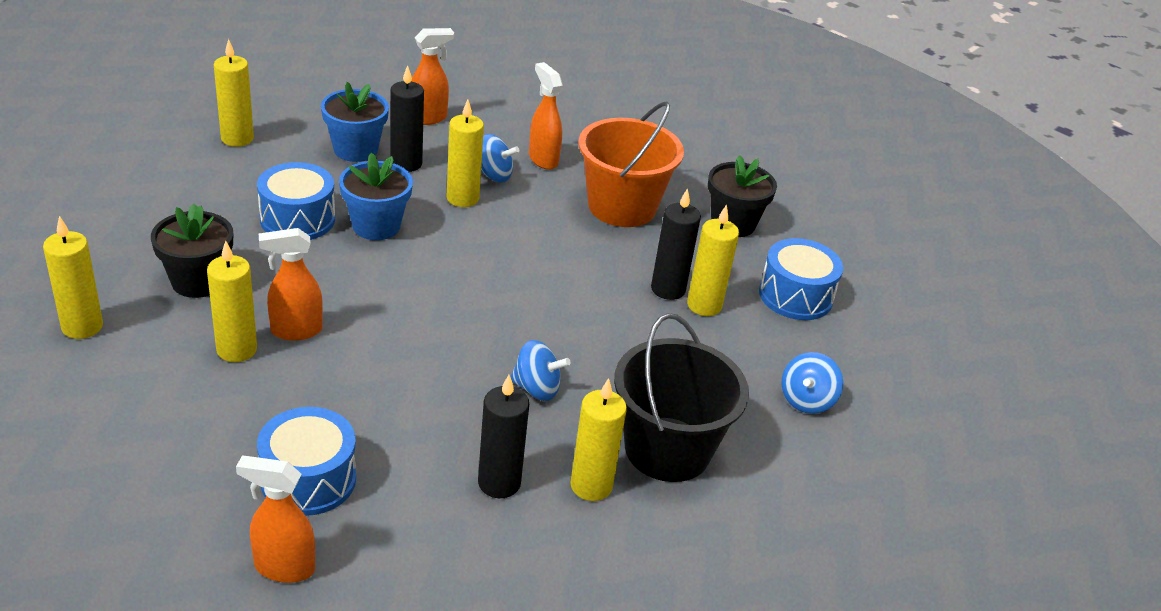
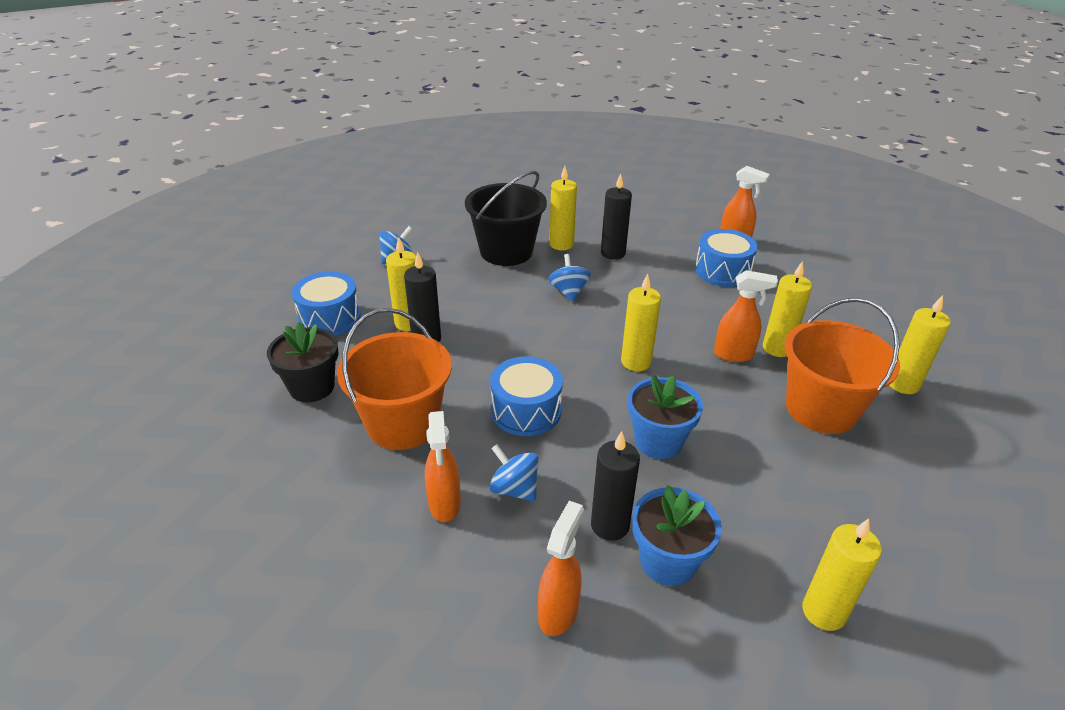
camera: 155 degrees left, 0 degrees up
(198, 281) = (821, 409): black flower pot -> orange bucket
(297, 219) = (737, 463): blue drum -> blue drum (526, 411)
(428, 118) = (558, 612): orange spray bottle -> orange spray bottle turned 120 degrees clockwise
(462, 198) = (561, 462): yellow candle -> yellow candle (636, 362)
(536, 388) = (568, 292): blue spinning top -> blue spinning top turned 45 degrees clockwise

